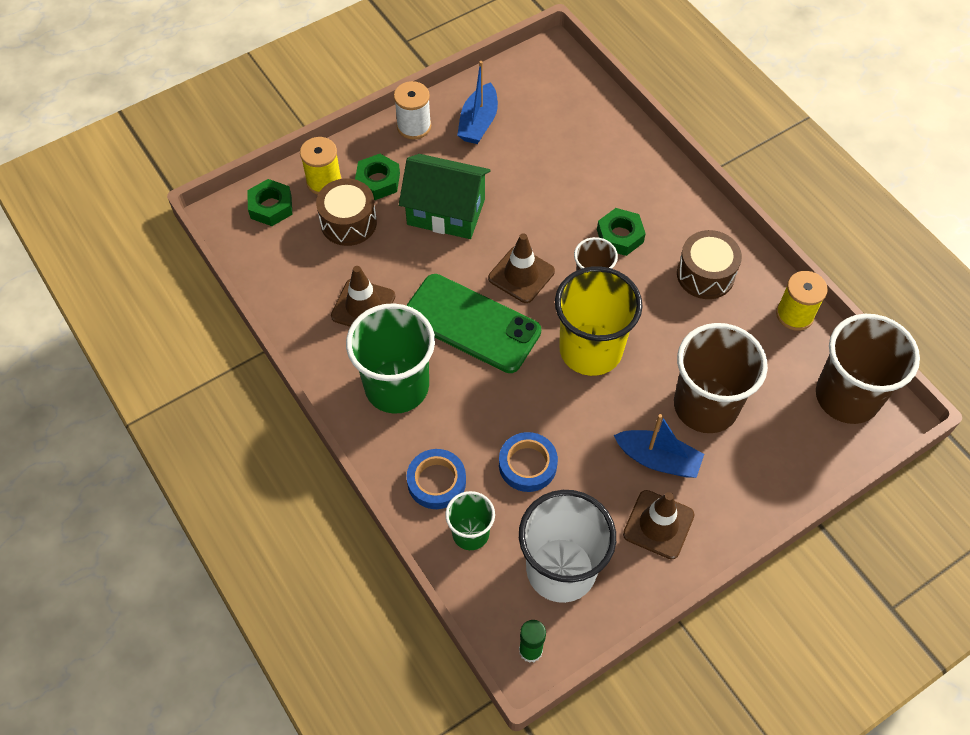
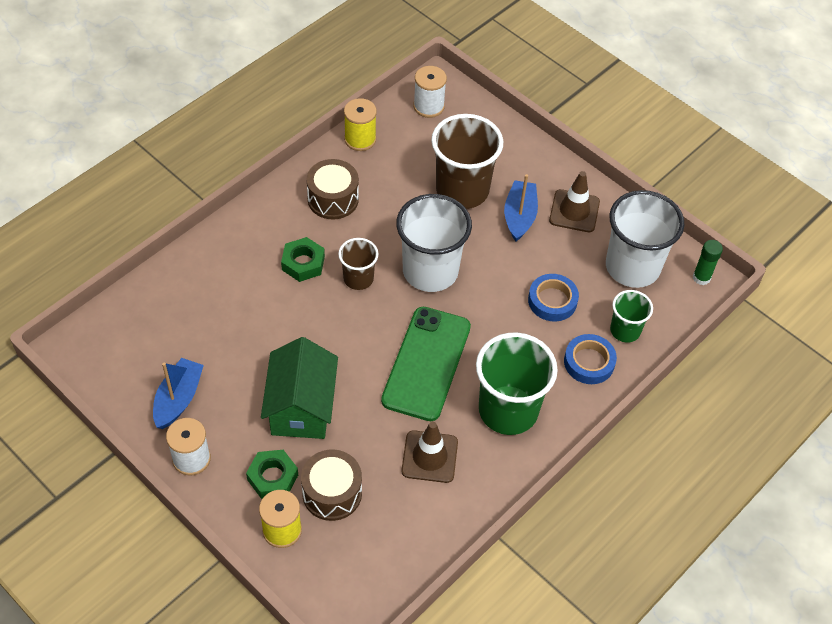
camera: 105 degrees left, 5 degrees down
(271, 207) = (325, 575): green nut -> none
(478, 122) = (178, 399): blue boat -> blue boat turned 75 degrees counterclockwise
(521, 275) = (363, 333): brown traffic cone -> none
(590, 350) = (430, 271): yellow cup -> white cup
(847, 396) = (428, 106): brown cup -> white spool

